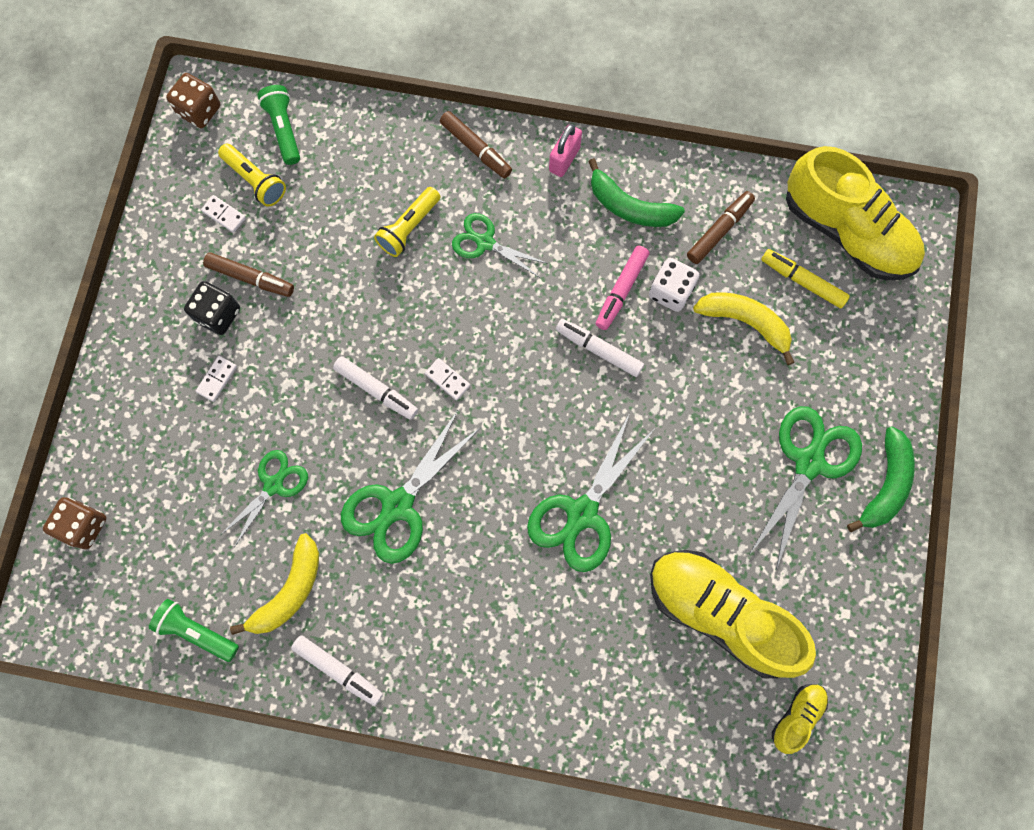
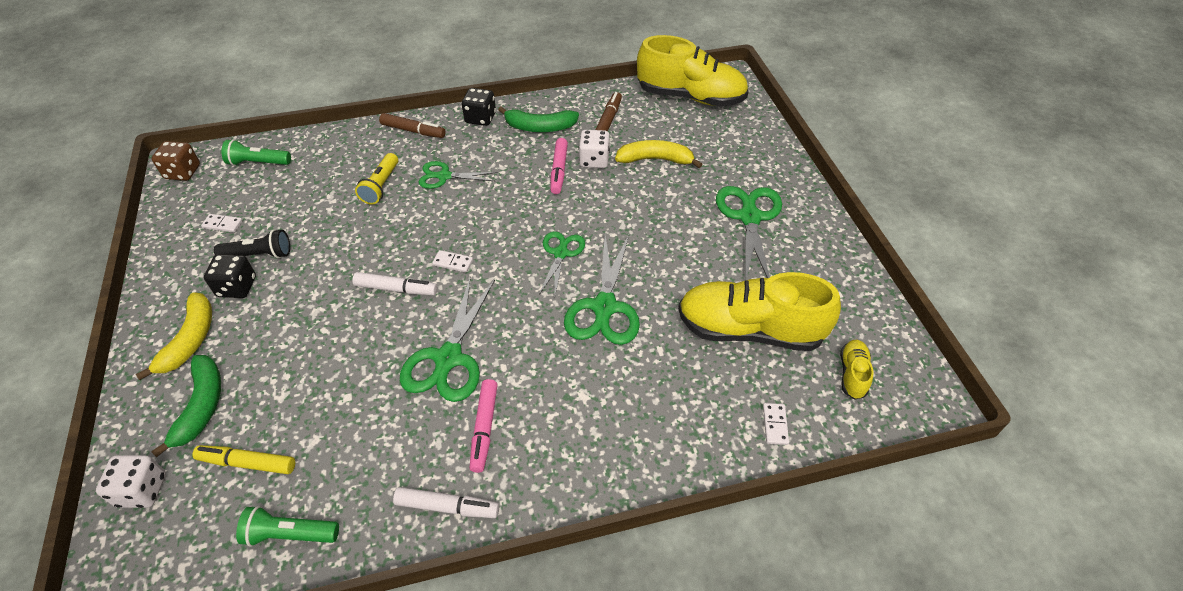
camera: 25 degrees left, 25 degrees down
(84, 525) = (142, 490): brown dice -> white dice
(217, 379) = (249, 330): white domino -> white domino (775, 425)
(251, 278) = (259, 255): brown marker -> black flashlight
(255, 181) = (243, 197): yellow flashlight -> none
(273, 485) = (329, 386): green scissors -> green scissors (561, 253)
(284, 129) = (258, 162): green flashlight -> green flashlight turned 45 degrees counterclockwise
(289, 591) = (374, 461): yellow banana -> yellow banana (190, 340)
(402, 603) = (484, 428): none -> pink marker
(564, 159) = (480, 118): pink padlock -> black dice
(599, 350) = (561, 207): white marker -> none
(802, 281) = (679, 128): yellow marker -> yellow marker (247, 463)
(885, 484) = (808, 211): green banana -> green banana (201, 406)

